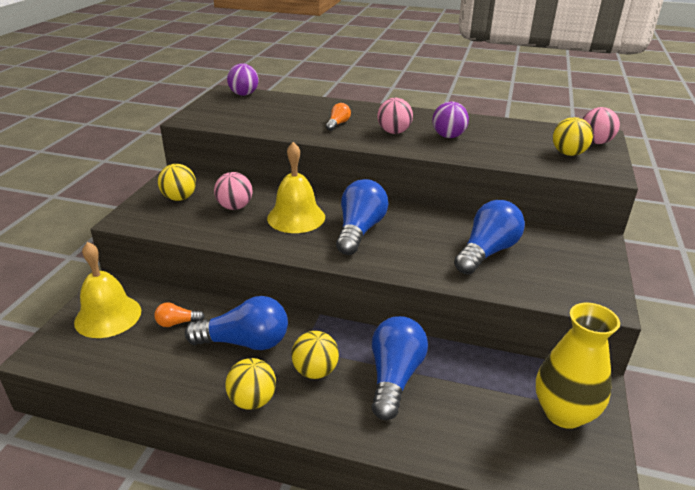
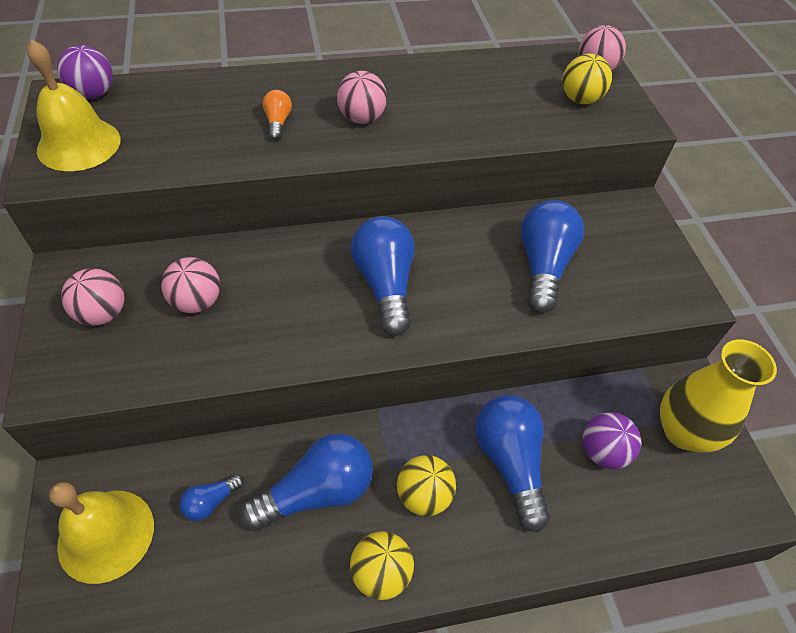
camera: 30 degrees left, 20 degrees up
(177, 323) = (211, 502): orange light bulb -> blue light bulb
(179, 198) = (103, 314): yellow ball -> pink ball
(296, 217) = (292, 291): yellow bell -> yellow bell (79, 144)
(448, 136) = (432, 107): purple ball -> purple ball (602, 452)

